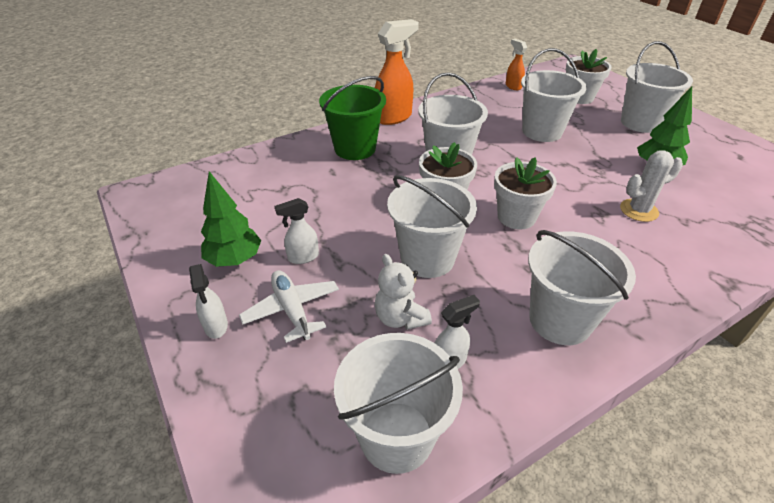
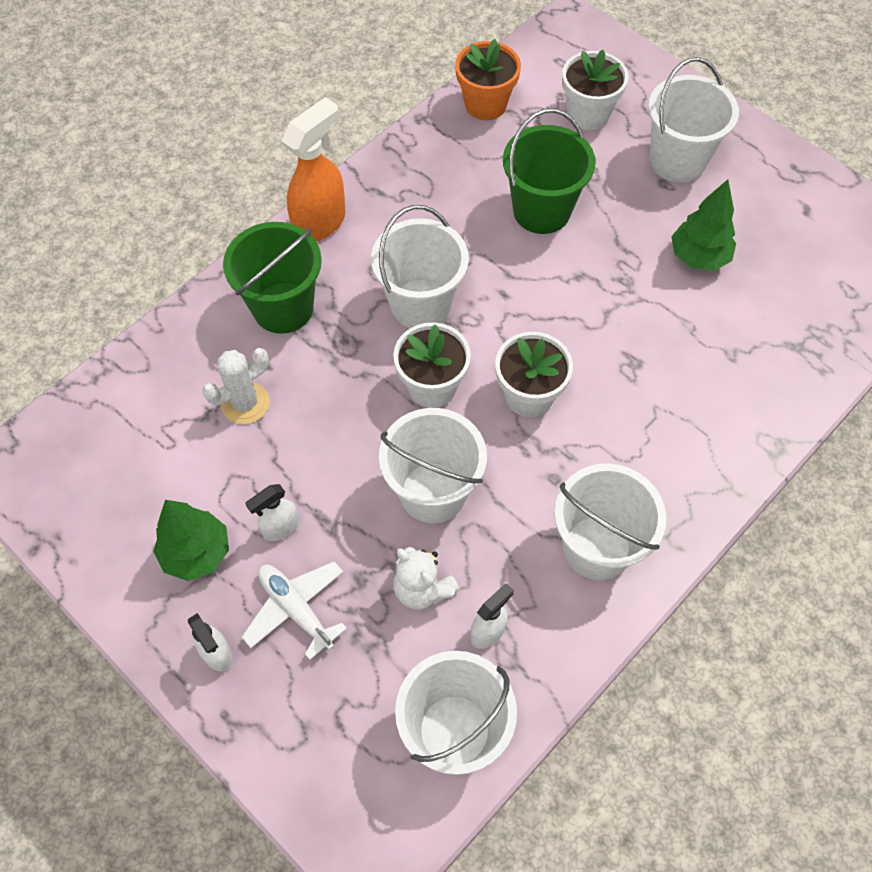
camera: 15 degrees left, 20 degrees up
(513, 86) = (485, 104): orange spray bottle -> orange flower pot
(542, 131) = (541, 211): white bucket -> green bucket
(639, 210) = (677, 348): white cactus -> white cactus (245, 403)

